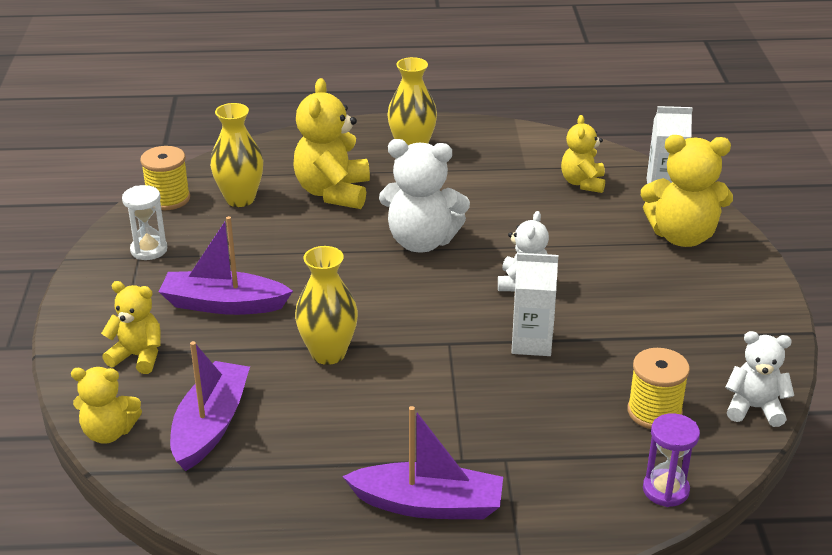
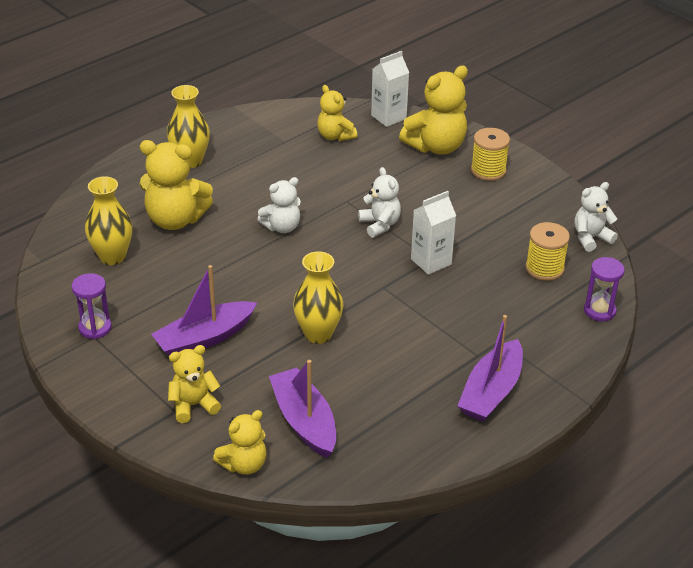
camera: 40 degrees left, 5 degrees up
(149, 250) = (95, 328): white hourglass -> purple hourglass
(168, 199) = (55, 283): yellow spool -> yellow spool (488, 170)
(333, 192) = (175, 220): yellow teddy bear -> yellow teddy bear turned 45 degrees counterclockwise
(421, 241) = (282, 227): white teddy bear -> white teddy bear, size x0.61
(428, 504) = (491, 392): purple boat -> purple boat turned 150 degrees clockwise

